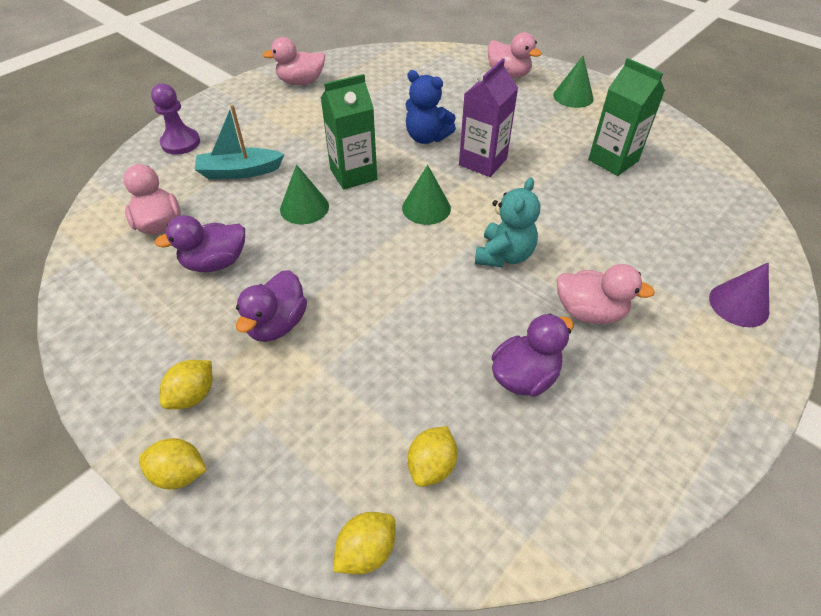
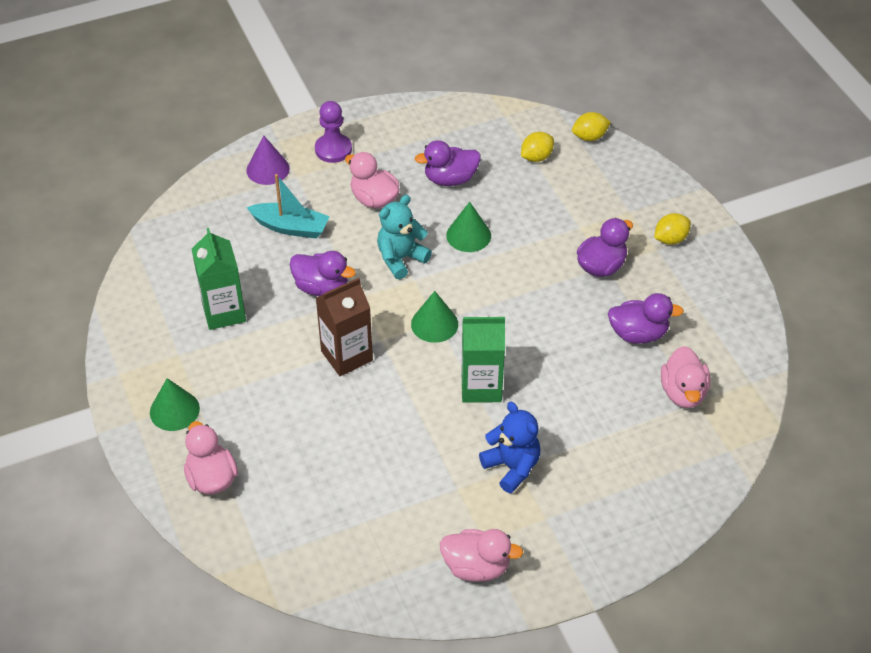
camera: 155 degrees left, 0 degrees up
(179, 473) = (684, 200): yellow lemon -> none
(181, 143) = (650, 502): purple pawn -> purple pawn (333, 149)
(240, 172) = (594, 432): turquoise boat -> turquoise boat (290, 227)
(304, 207) = (544, 364): green cone -> green cone (468, 235)
(426, 137) = (380, 409): blue teddy bear -> blue teddy bear (512, 467)
(483, 162) = (347, 356): purple carton -> brown carton
(553, 204) = (322, 287): none -> purple duck

